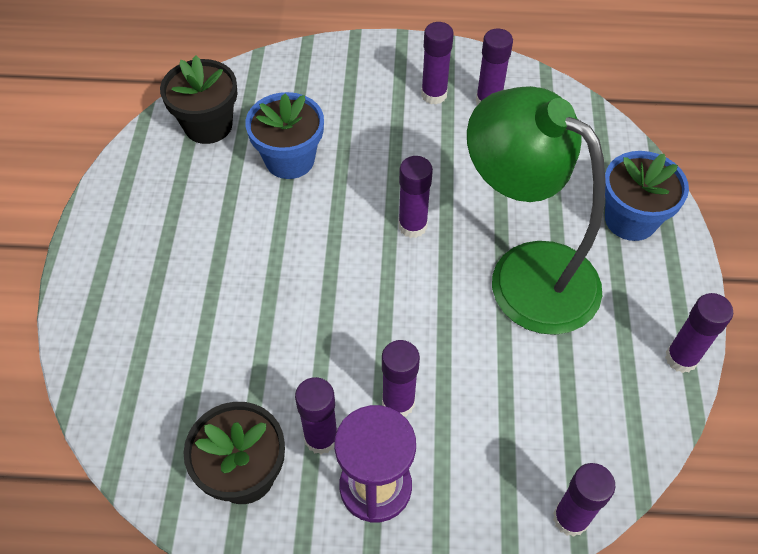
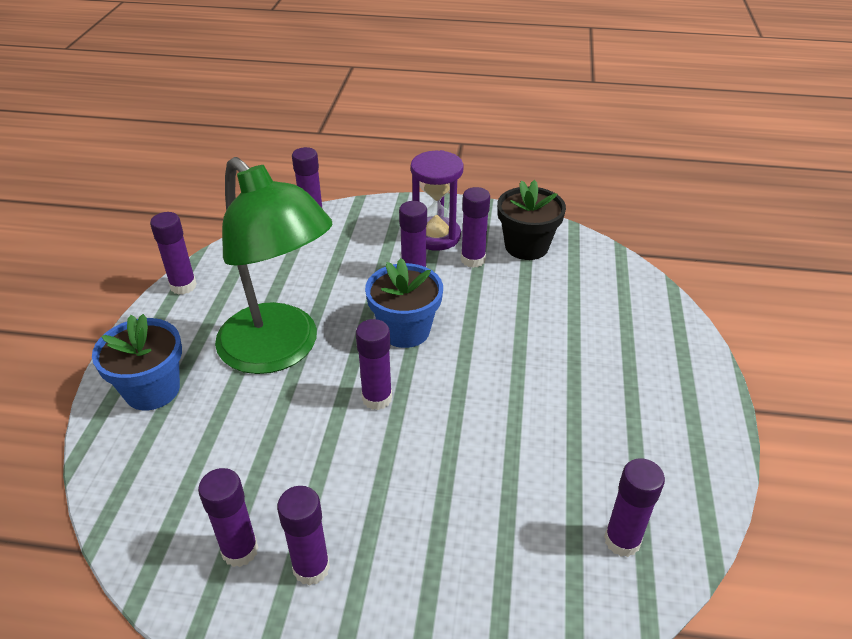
camera: 175 degrees left, 15 degrees down
(208, 125) = (622, 540): black flower pot -> purple glue stick
(290, 159) = (509, 483): blue flower pot -> blue flower pot (405, 330)

